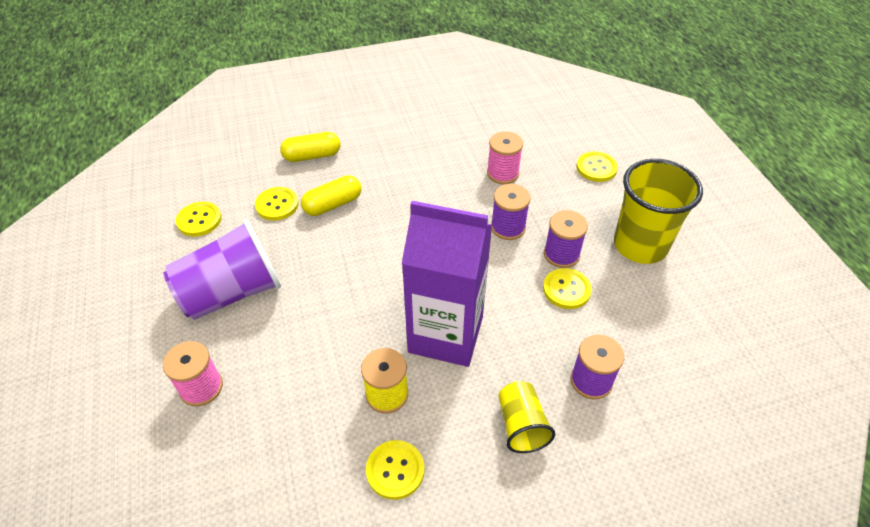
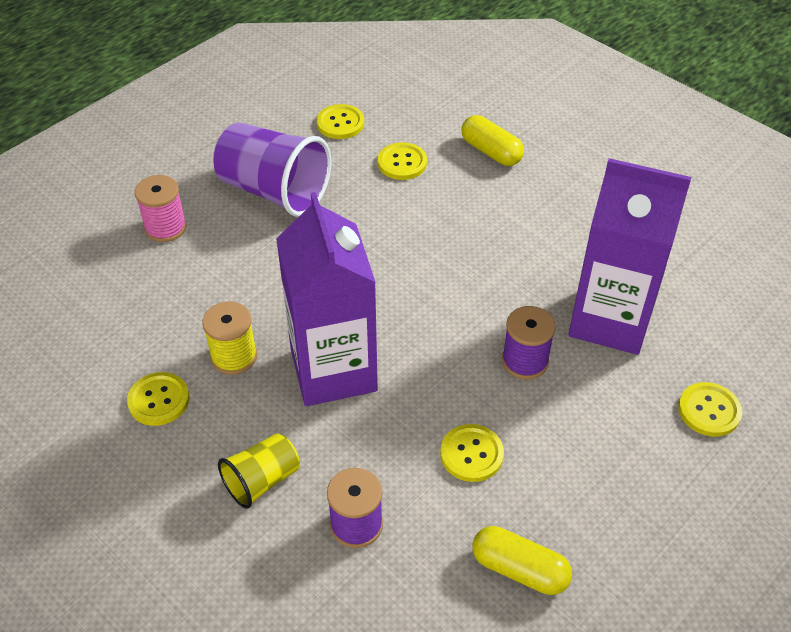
camera: 60 degrees right, 0 degrees up
(333, 204) = (436, 202): yellow capsule -> yellow capsule (519, 569)
(502, 173) = (610, 320): pink spool -> purple carton
(561, 254) = (523, 429): purple spool -> none
(640, 245) = (604, 507): yellow cup -> none

